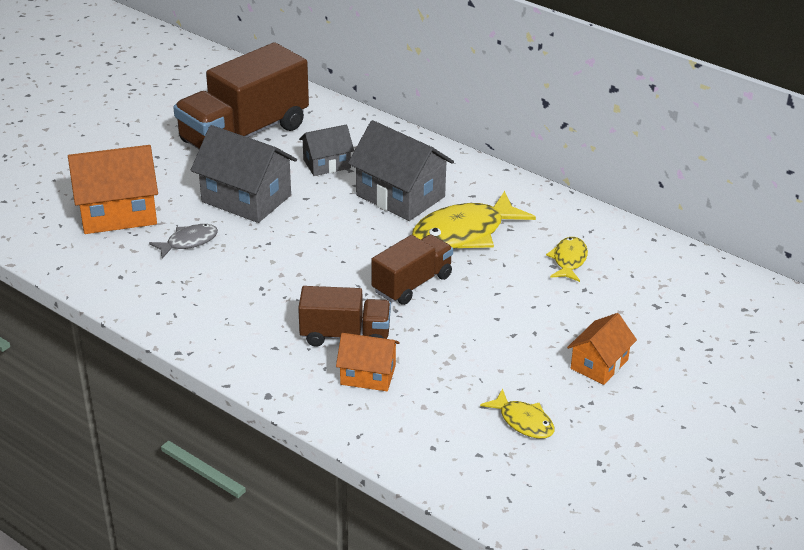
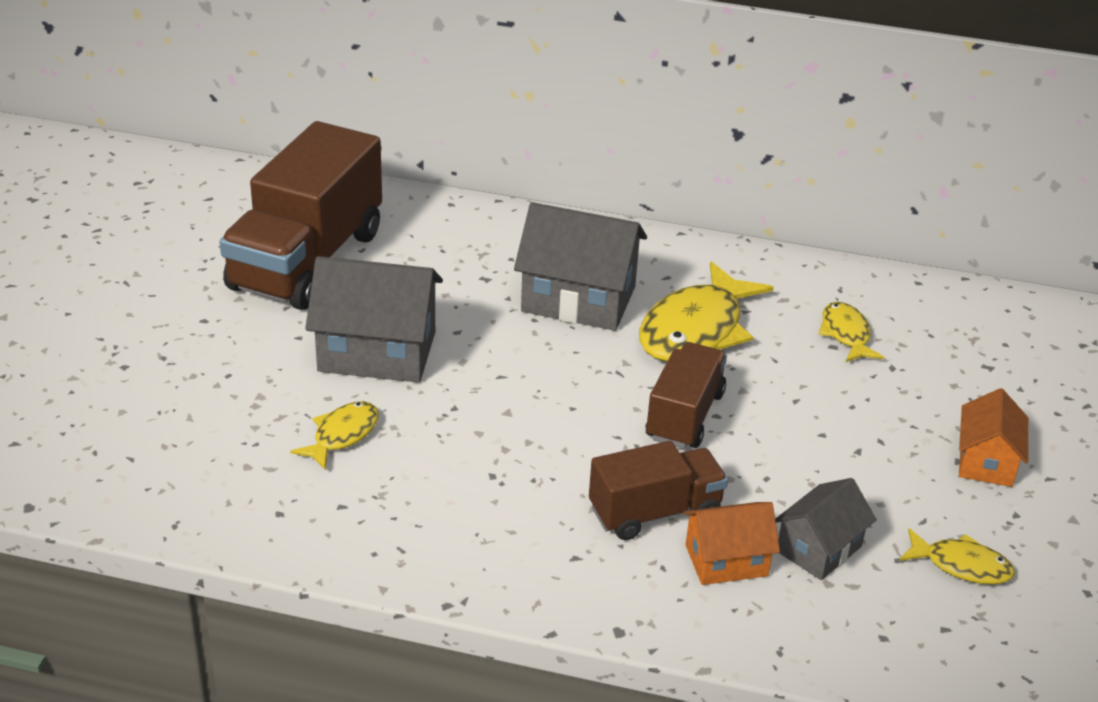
camera: 25 degrees left, 0 degrees up
(118, 213) = (207, 418): orange house -> none
(188, 242) = (342, 435): grey fish -> yellow fish
(327, 164) = (450, 277): grey house -> grey house (819, 549)

